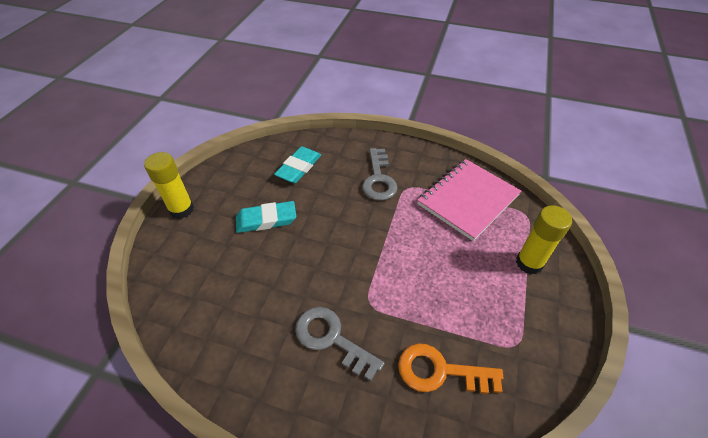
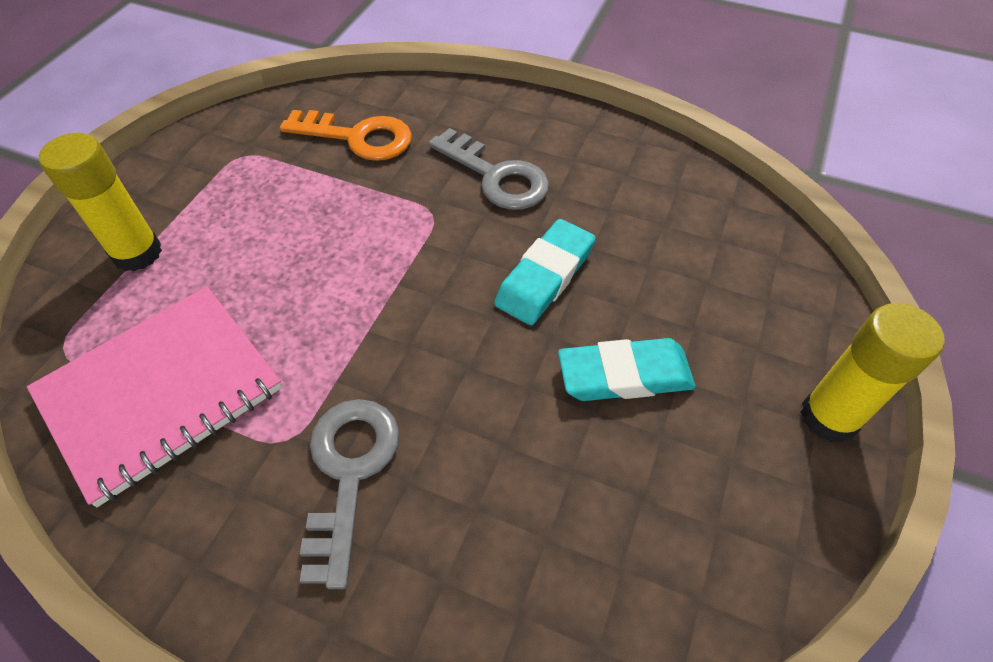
camera: 175 degrees left, 5 degrees up
(299, 167) = (561, 535): turquoise eraser -> turquoise eraser (545, 276)

